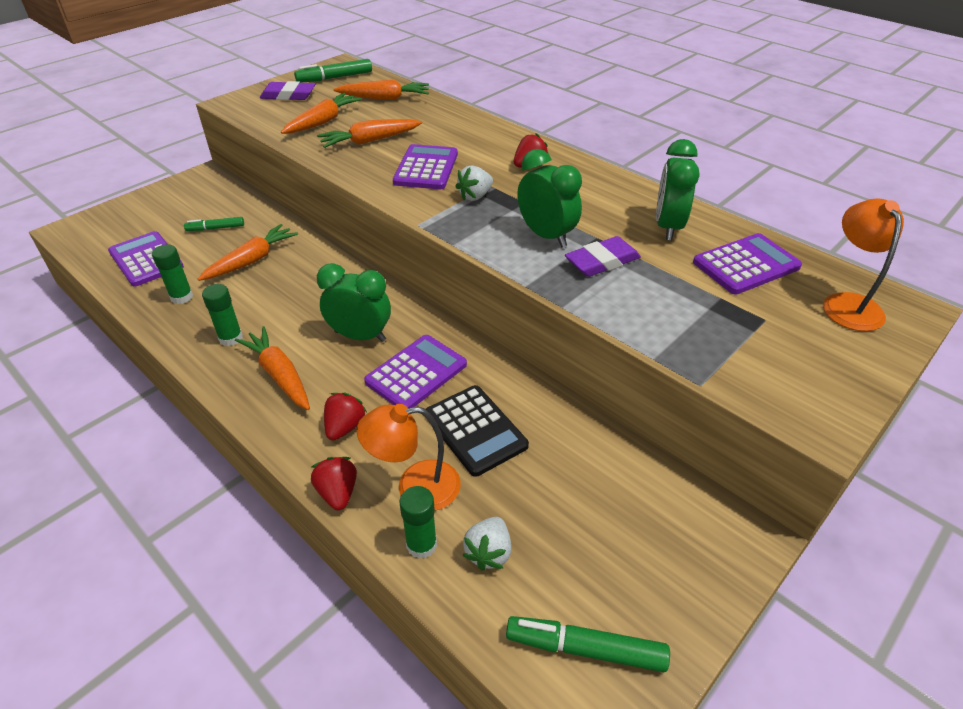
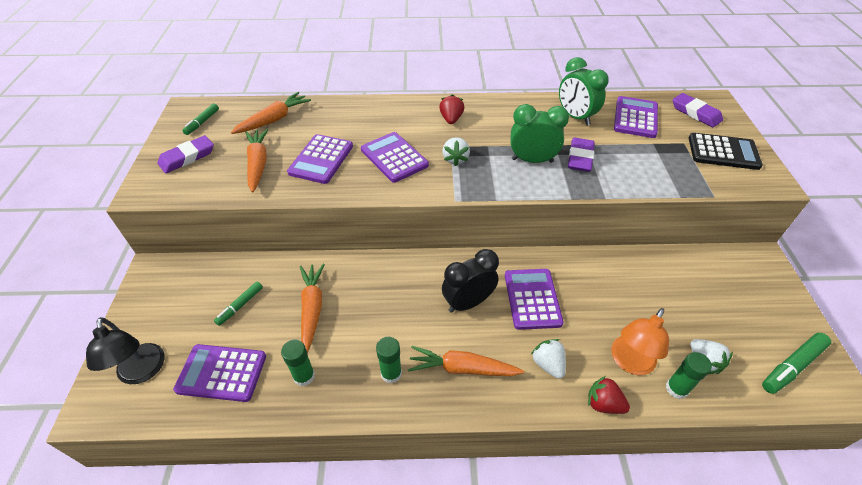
camera: 45 degrees left, 5 degrees up
(113, 229) = (142, 372): none -> black lamp
(335, 78) = (202, 122): green marker -> green marker, size x0.64
(345, 427) = (548, 364): red strawberry -> white strawberry
(360, 336) = (468, 302): green clock -> black clock
(370, 141) = (321, 159): orange carrot -> purple calculator
(475, 430) = (606, 305): black calculator -> black calculator (723, 152)
(847, 303) = (695, 113): orange lamp -> purple eraser

